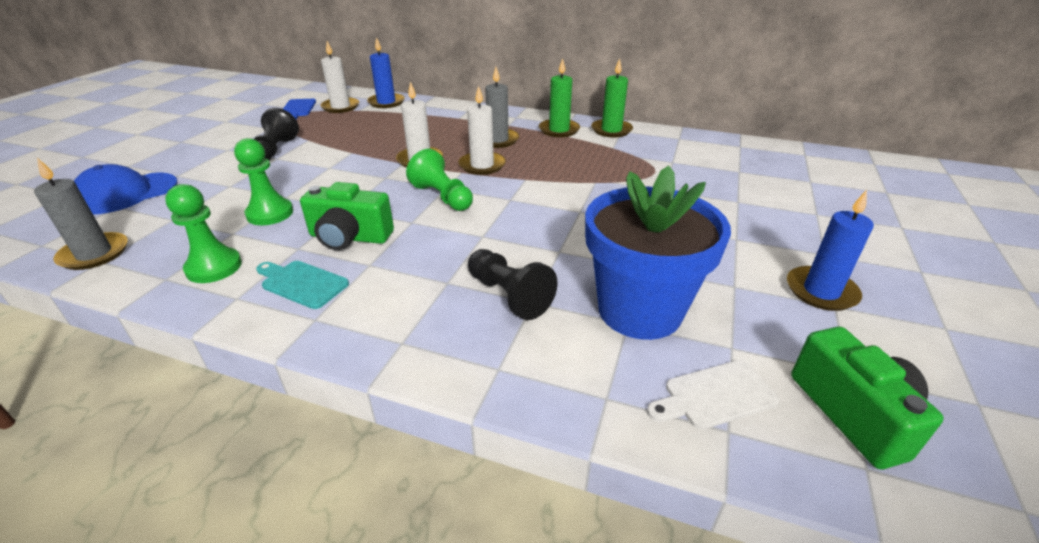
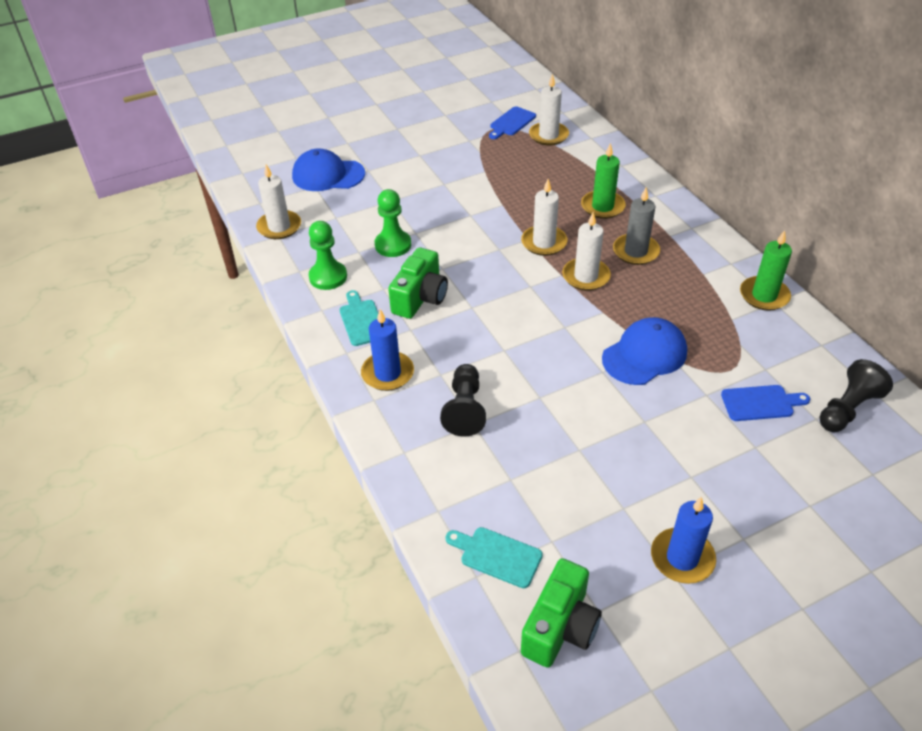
camera: 45 degrees right, 10 degrees up
(94, 254) = (279, 227): grey candle -> white candle
(275, 150) = (450, 173): black pawn -> black pawn (847, 409)
(349, 237) = (420, 298): green camera -> green camera turned 120 degrees counterclockwise
(386, 102) = (594, 147): blue candle -> blue candle (387, 373)
(442, 197) = (517, 294): green pawn -> none
(559, 130) = (710, 268): green candle -> green candle (602, 207)
(592, 188) = (644, 355): none -> blue cap
(639, 310) = (530, 477): blue flower pot -> none
(700, 178) = (761, 403): none -> blue cutting board
(715, 395) = (497, 556): white cutting board -> turquoise cutting board

